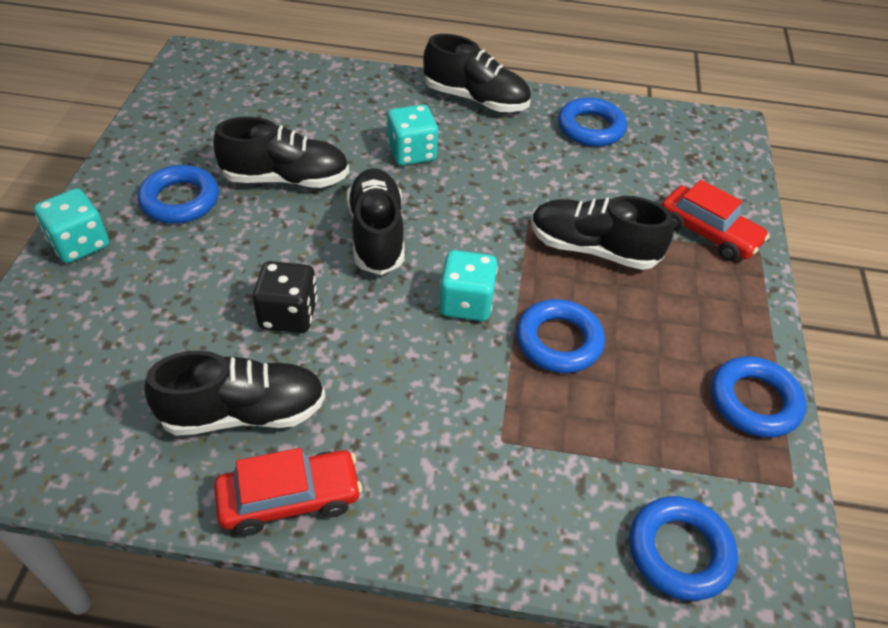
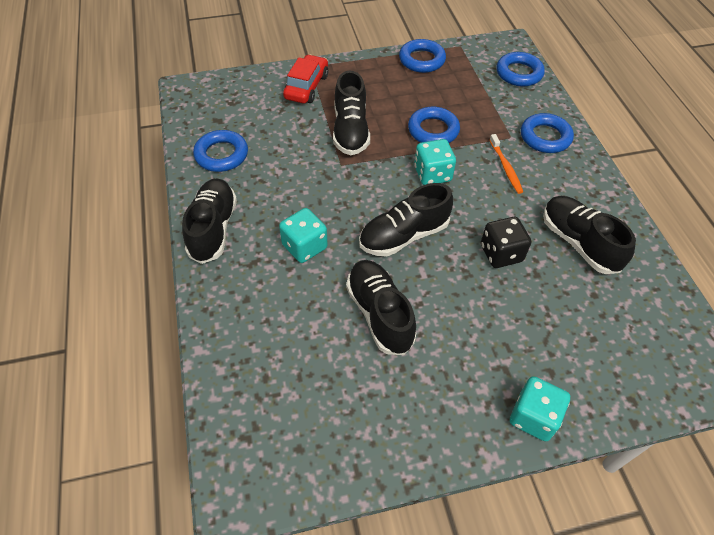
camera: 110 degrees left, 5 degrees up
(180, 200) = (446, 374): blue ring -> blue ring (545, 137)
(290, 499) = (605, 202): red car -> none
(436, 397) = (505, 167): none -> orange toothbrush

